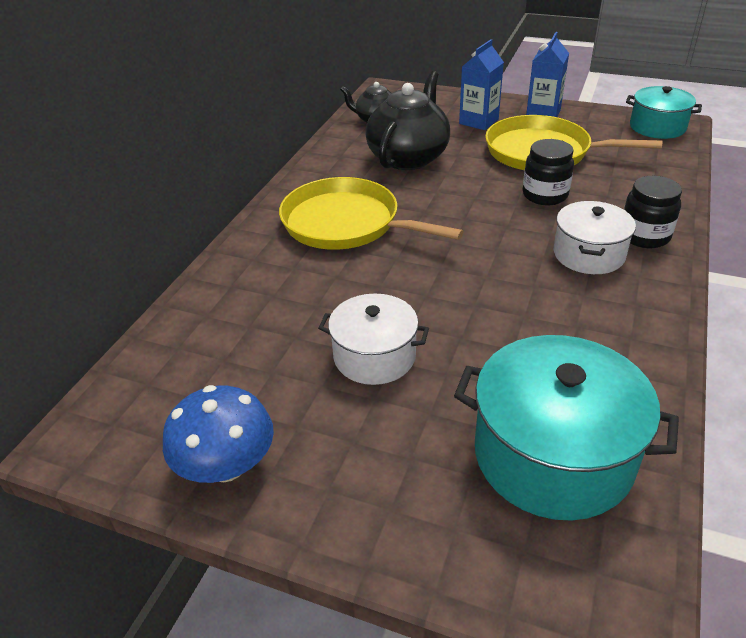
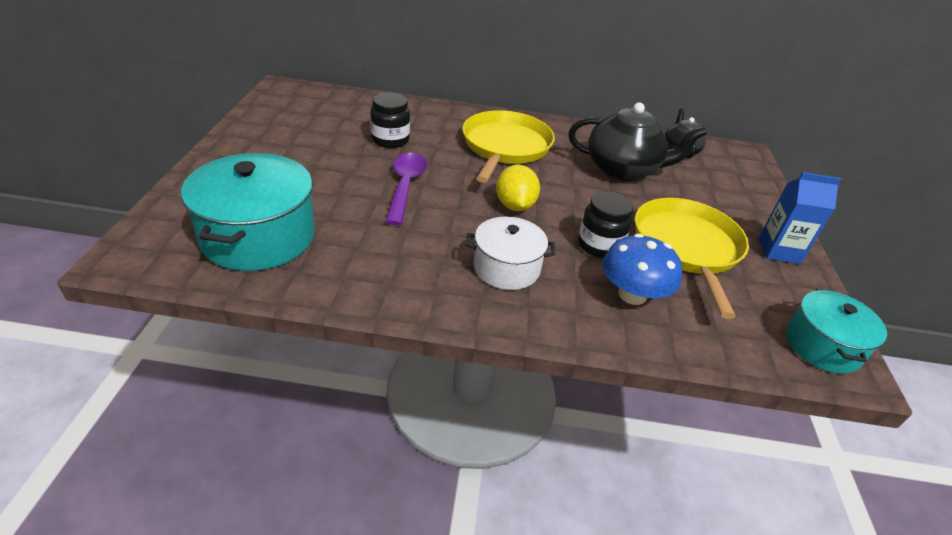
camera: 70 degrees right, 0 degrees up
(226, 465) = (262, 127): blue mushroom -> blue mushroom (632, 294)
(374, 356) = (353, 166): white pot -> none
(431, 311) = (406, 186): none -> purple spoon
(476, 234) = (515, 206): none -> yellow lemon
(478, 121) = (723, 207): blue carton -> none
(644, 236) = (553, 308): black jar -> black jar (390, 140)

